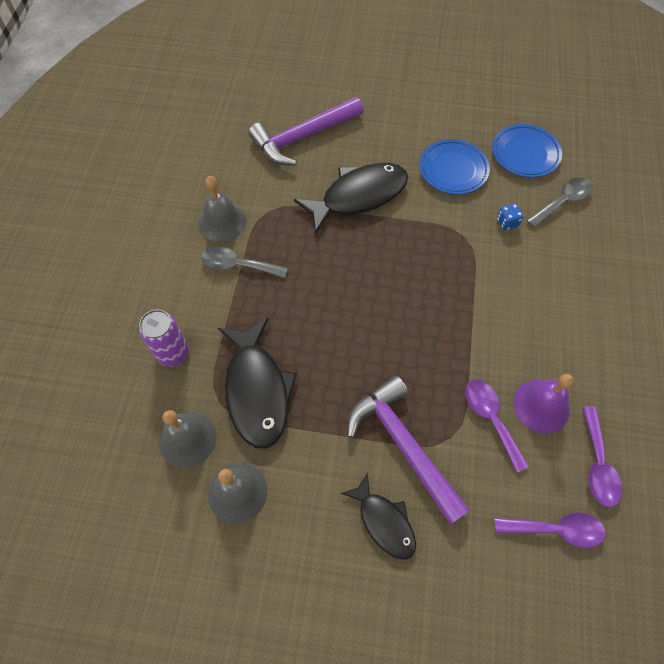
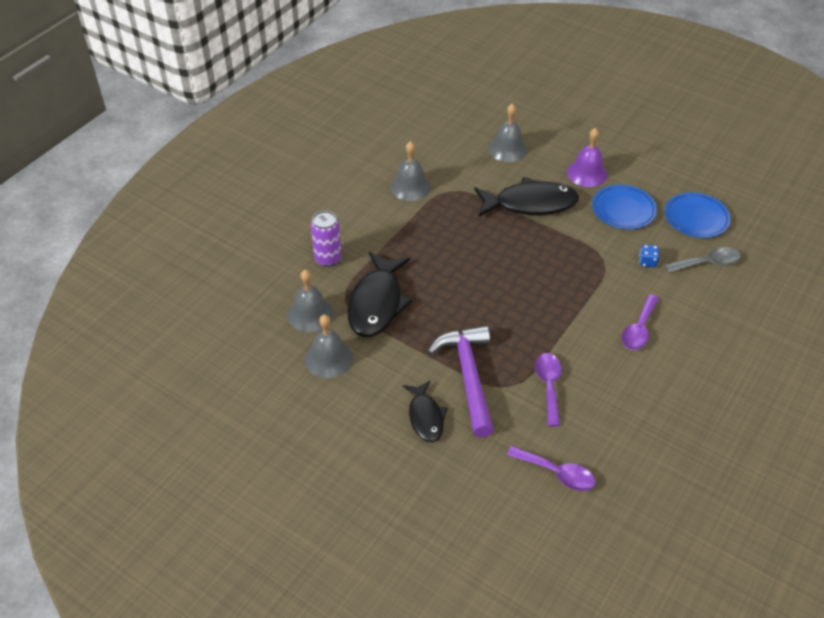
camera: 25 degrees right, 15 degrees down
(238, 265) = (406, 219): grey spoon -> none
(303, 137) = (507, 149): purple hammer -> grey bell
(541, 405) = (596, 393): purple bell -> purple bell (587, 173)
(597, 464) = (619, 447): purple spoon -> purple spoon (639, 329)

